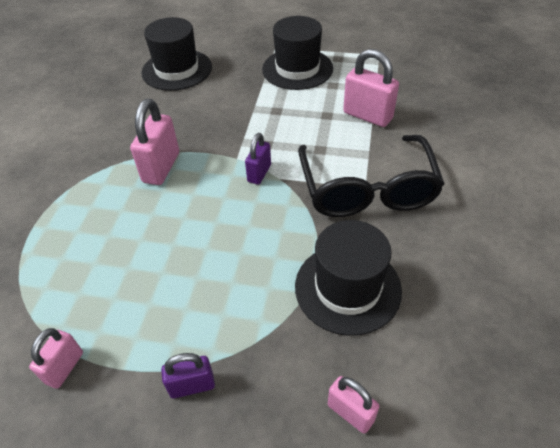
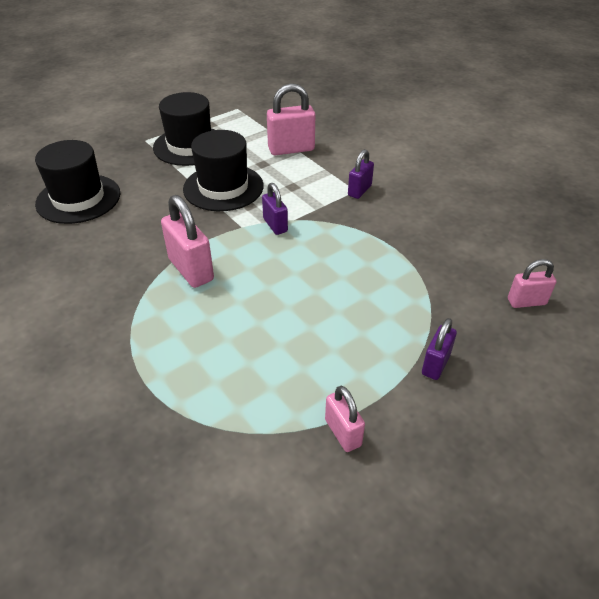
camera: 50 degrees left, 5 degrees down
(347, 288) = (432, 248): black hat -> black hat (223, 187)
(367, 189) = (359, 190): black glasses -> purple padlock

